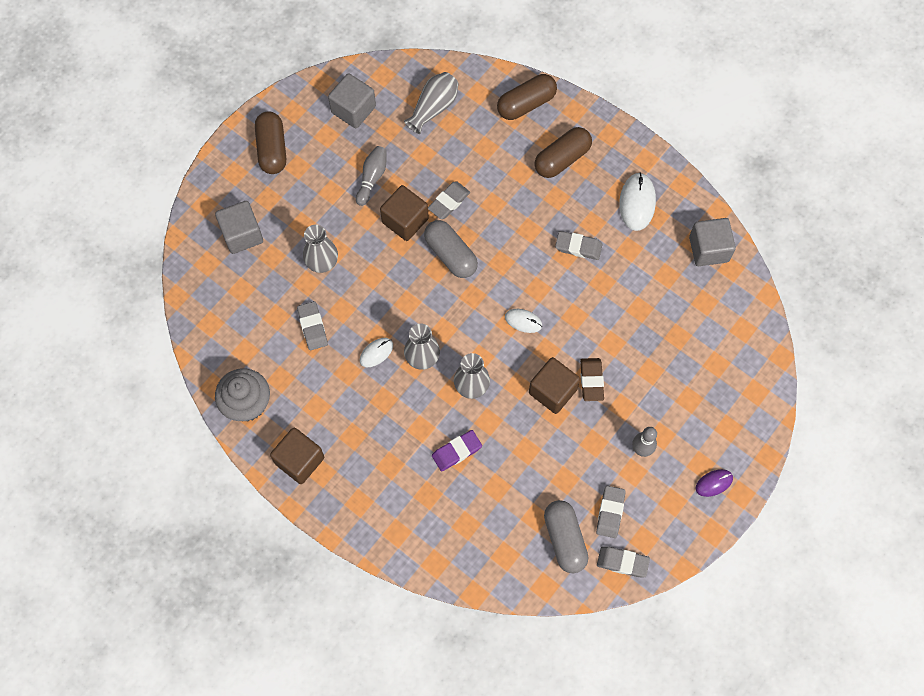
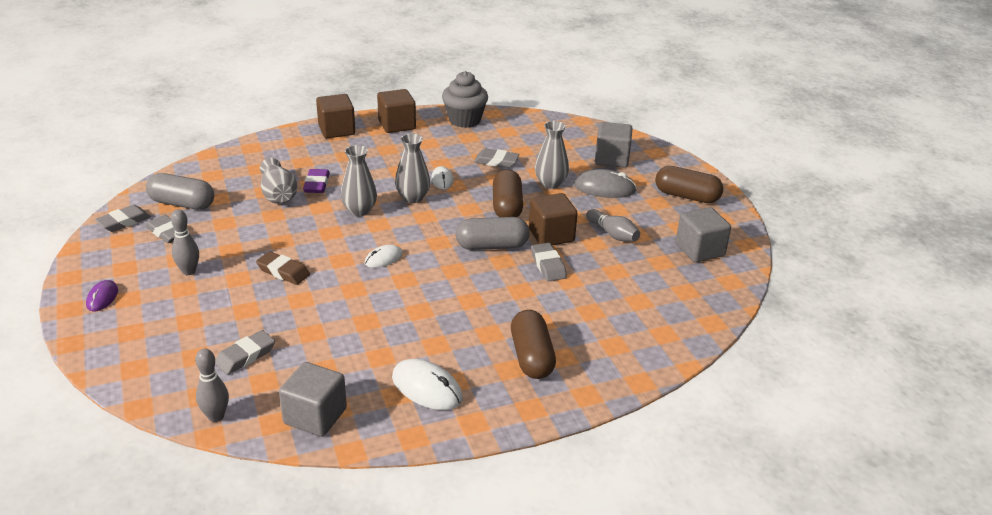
camera: 120 degrees right, 35 degrees down
(300, 217) = (604, 188): none -> grey mouse
(433, 108) = (666, 297): grey vase -> grey vase (278, 194)
(526, 104) = (624, 361): brown capsule -> brown capsule (507, 206)
(552, 391) = (302, 247): brown cube -> brown cube (336, 130)
(578, 247) = (420, 322): grey eraser -> grey eraser (245, 356)
(752, 305) = (216, 416): none -> grey bowling pin

